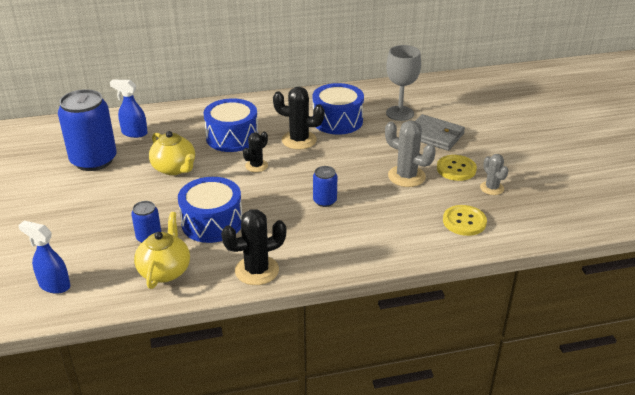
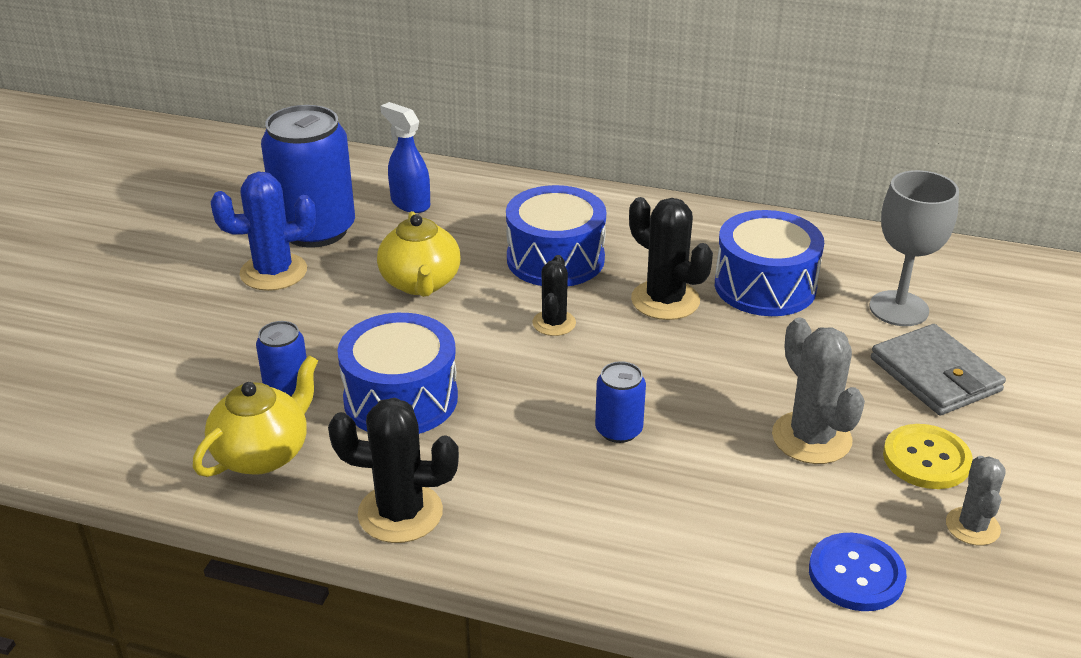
camera: 30 degrees right, 0 degrees up
(54, 285) = (97, 413): blue spray bottle -> none
(90, 187) = (273, 272): none -> blue cactus
(256, 166) = (554, 323): black cactus -> black cactus turned 60 degrees counterclockwise
(464, 221) = (856, 574): yellow button -> blue button

